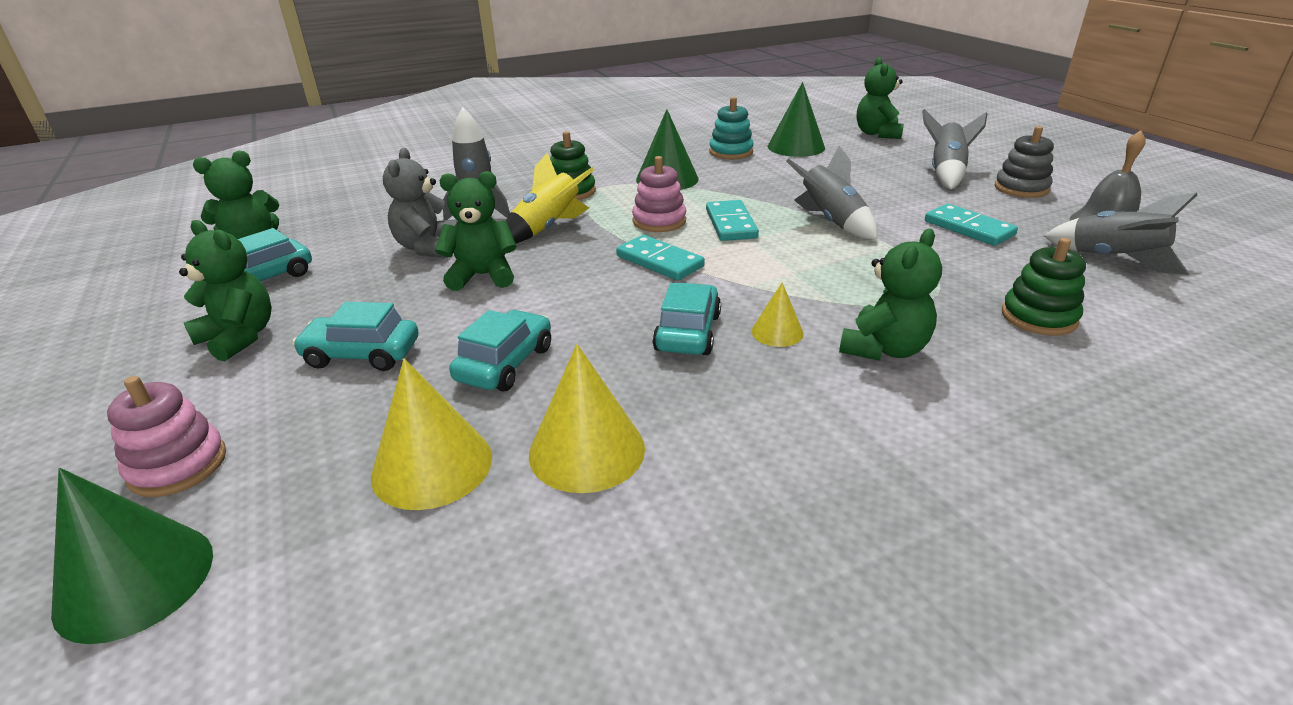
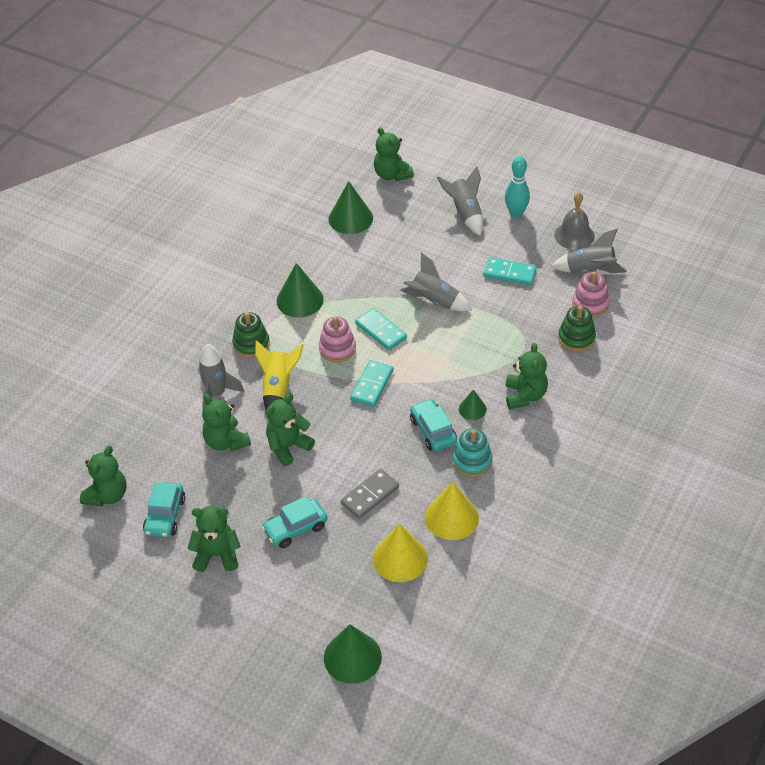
camera: 35 degrees left, 15 degrees up
(178, 465) = (297, 619): pink stacking toy -> pink stacking toy (590, 304)
(427, 247) = (226, 441): grey teddy bear -> green teddy bear
(505, 363) = (370, 495): turquoise car -> grey domino
(660, 261) = (372, 385): turquoise domino -> turquoise domino turned 75 degrees counterclockwise
(731, 152) = (312, 245): turquoise stacking toy -> turquoise stacking toy (472, 461)
(777, 332) = (472, 409): yellow cone -> green cone
(1021, 188) = (516, 214): grey stacking toy -> turquoise bowling pin

